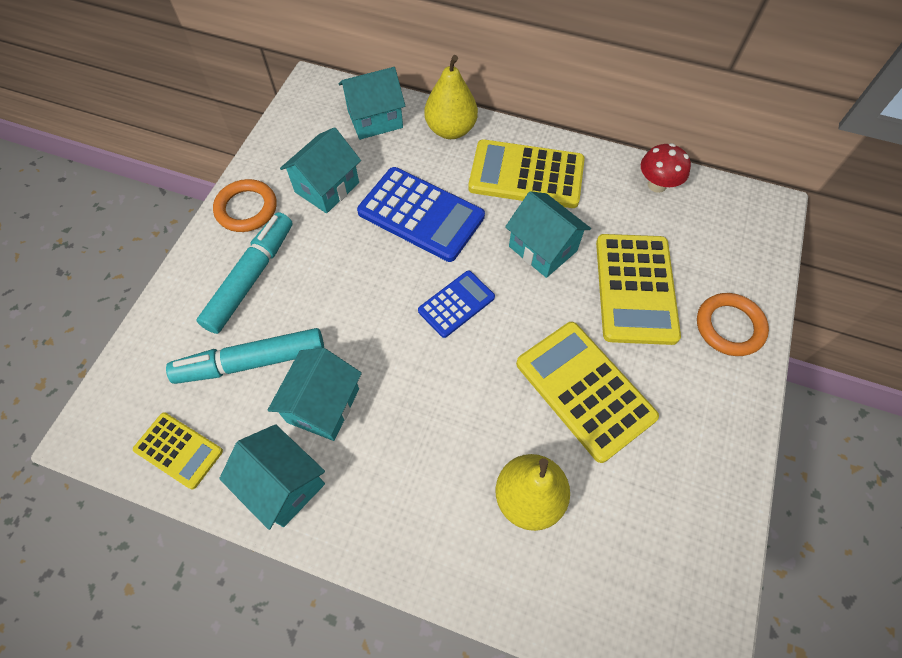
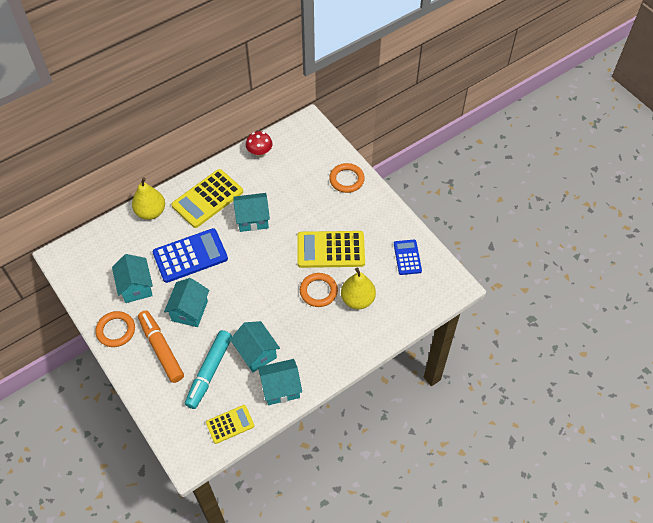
camera: 55 degrees left, 5 degrees down
(250, 278) = (161, 349): turquoise marker -> orange marker
(375, 119) = (112, 241): turquoise house -> turquoise house (189, 311)
(456, 304) = (251, 271): blue calculator -> blue calculator (407, 257)
(496, 423) = (318, 291): none -> orange ring
(635, 289) = (302, 199): yellow calculator -> none

